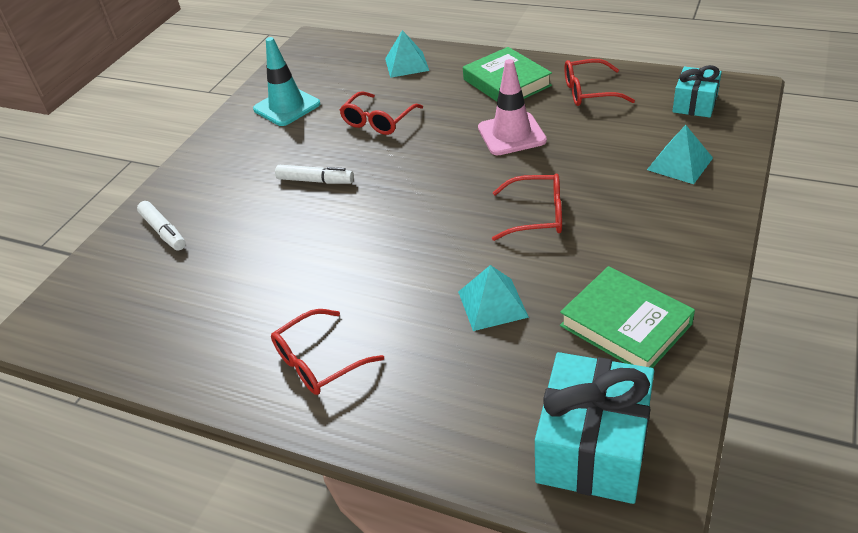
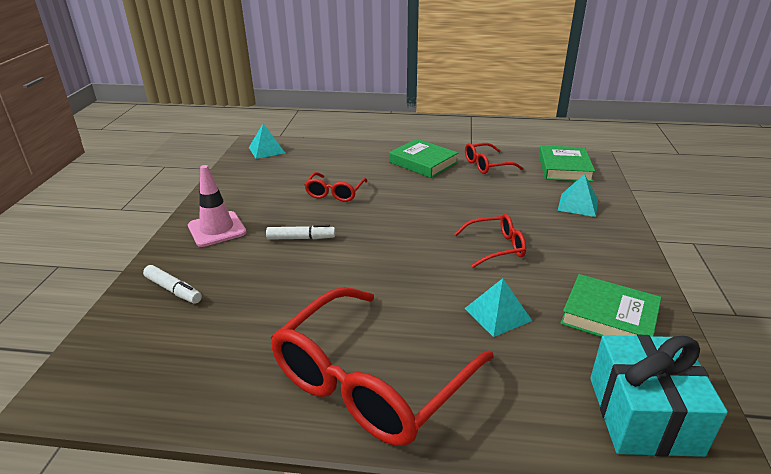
camera: 20 degrees left, 10 degrees down
(287, 107) = (252, 188): turquoise traffic cone -> none
(318, 362) = (371, 381): red glasses -> red glasses, size x2.11
(406, 64) = (339, 155): turquoise pyramid -> turquoise pyramid (266, 150)
(511, 134) = (445, 195): pink traffic cone -> pink traffic cone (217, 229)
(695, 104) = (564, 168): turquoise gift -> green book

